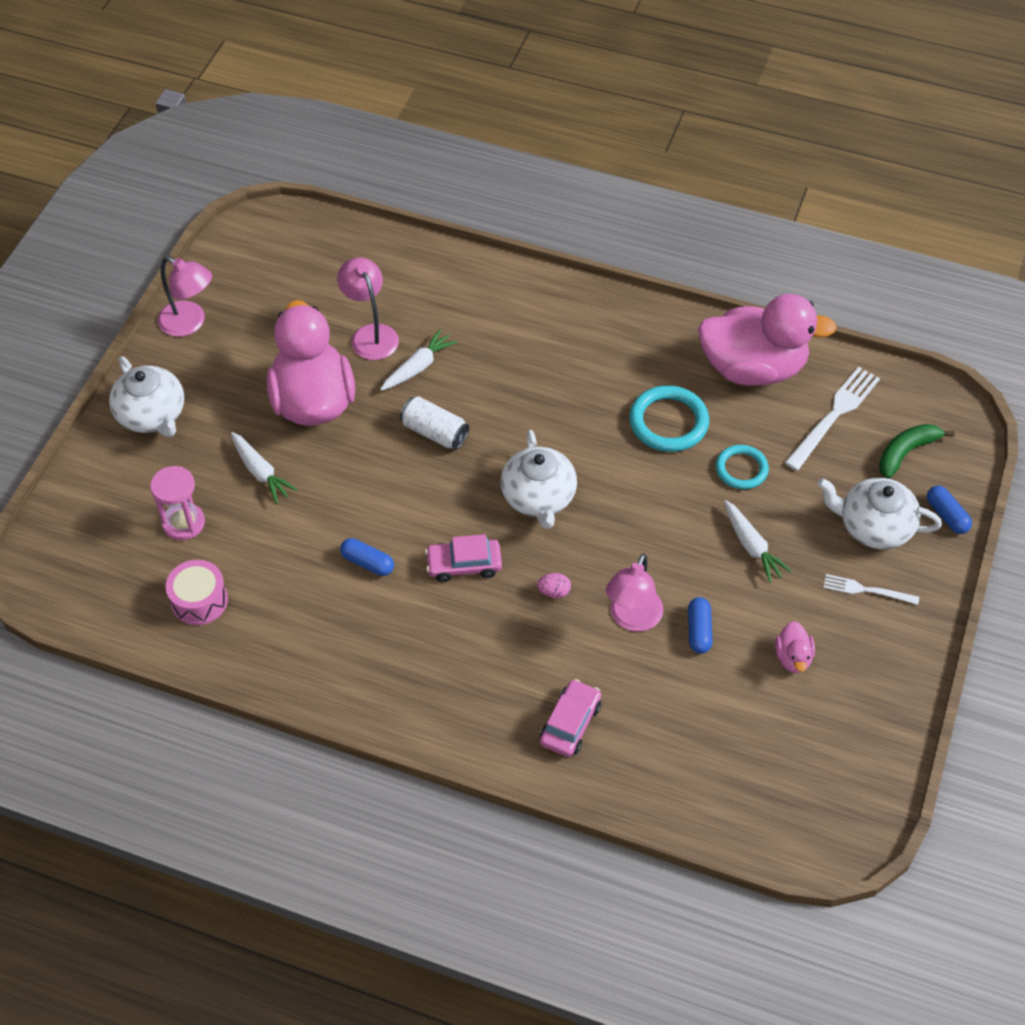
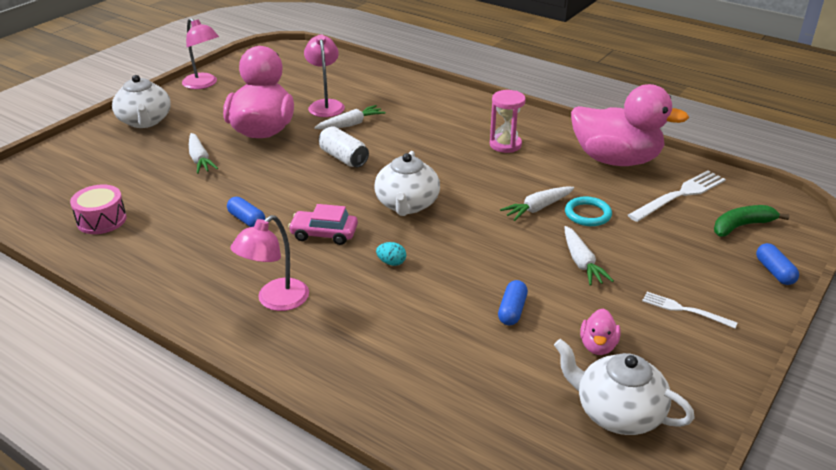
camera: 15 degrees right, 20 degrees down
(184, 523) = (124, 177): pink hourglass -> pink hourglass (505, 145)
(554, 592) = (391, 262): pink egg -> turquoise egg
(570, 723) = (362, 355): pink car -> none
(632, 619) = (453, 292): pink lamp -> pink lamp (275, 301)
(668, 422) = (534, 179): turquoise ring -> none
(685, 471) = (538, 208): none -> white carrot
(874, 526) = (701, 268): white teapot -> white teapot (617, 413)

